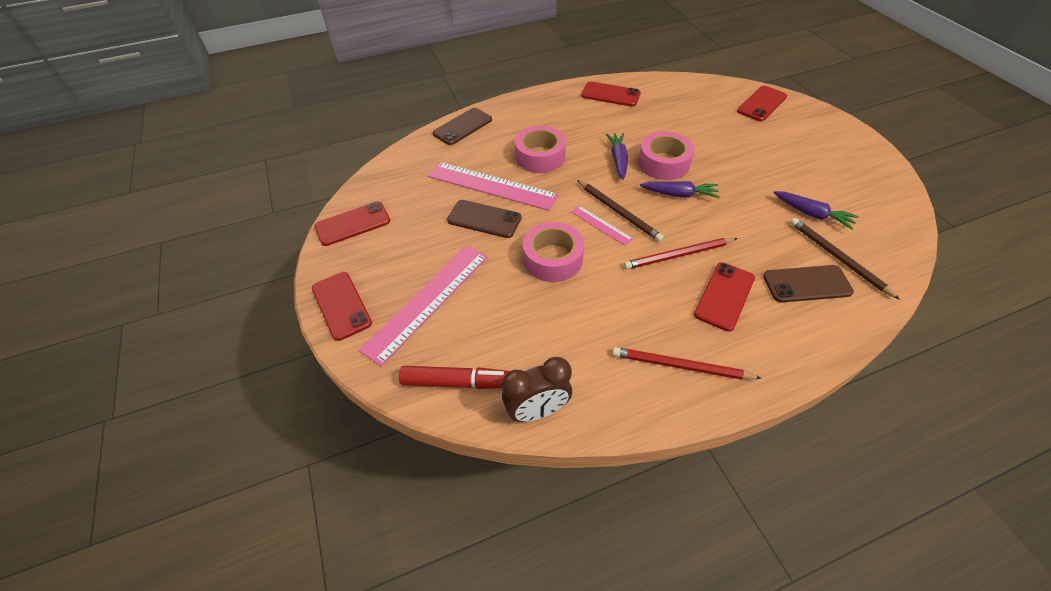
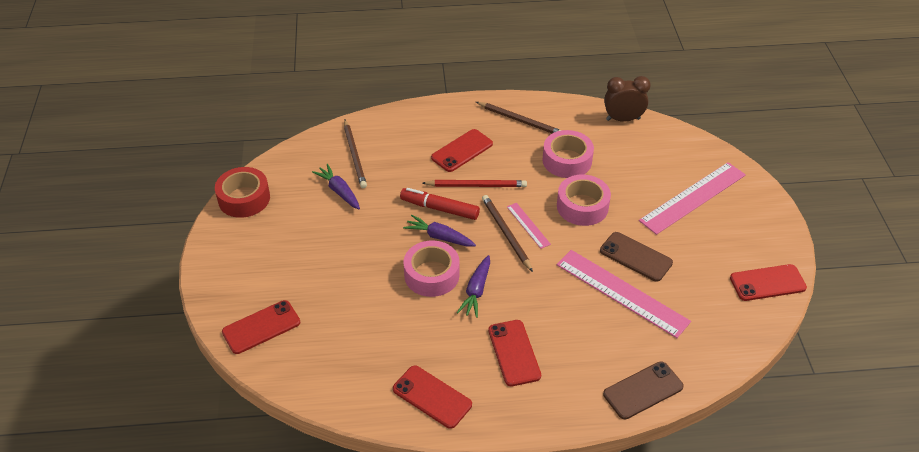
camera: 165 degrees left, 5 degrees down
(341, 305) = (765, 210): red phone -> red phone (514, 353)
(457, 382) = (673, 143): red marker -> red marker (439, 208)
(540, 156) = (559, 317): pink tape -> pink tape (567, 160)
(680, 366) = (520, 120): red pencil -> brown pencil
(806, 284) = (395, 145): brown phone -> none
(891, 186) = (244, 198): none -> red tape

